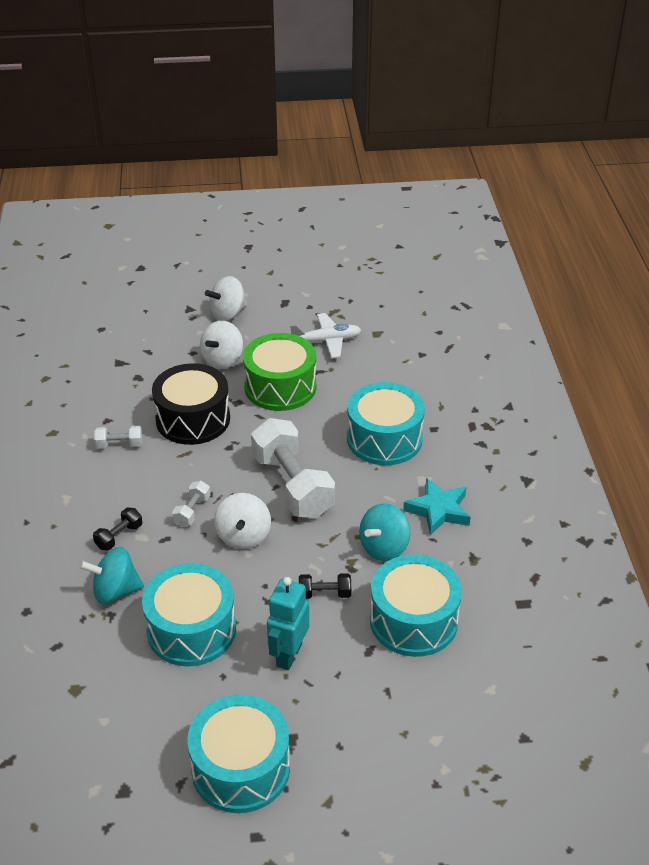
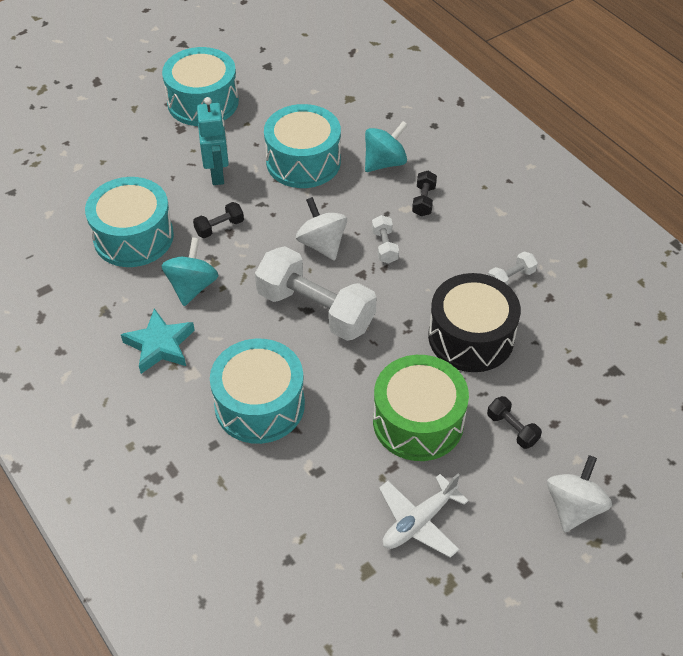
camera: 150 degrees right, 10 degrees up
(223, 360) = (512, 429): white spinning top -> black dumbbell

